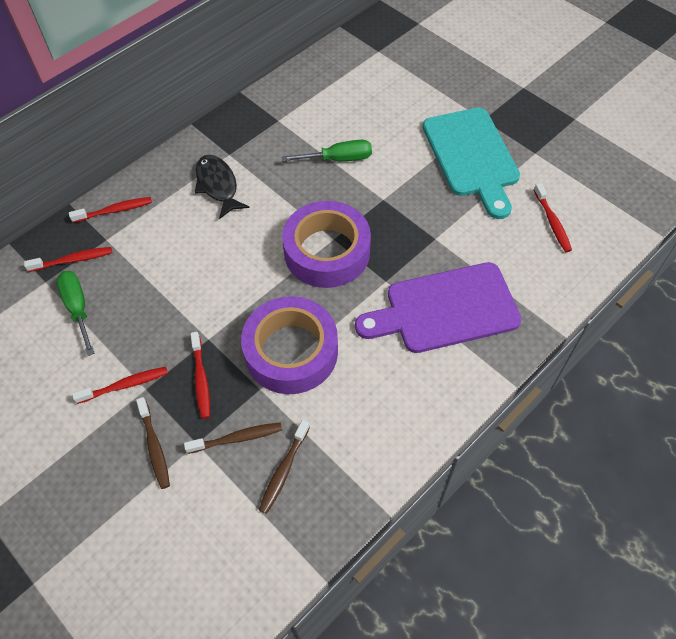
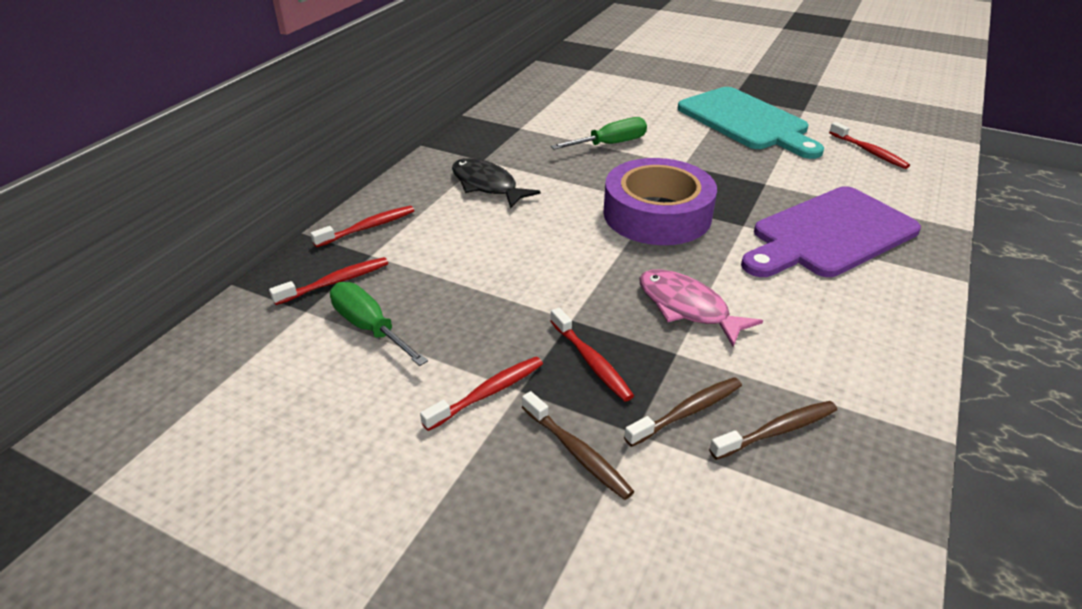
camera: 20 degrees left, 20 degrees down
(283, 470) = (777, 431): brown toothbrush -> brown toothbrush turned 120 degrees counterclockwise
(291, 351) = (687, 308): purple tape -> pink fish

